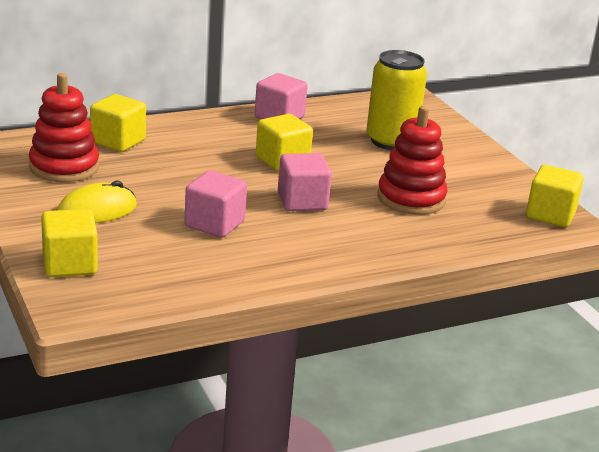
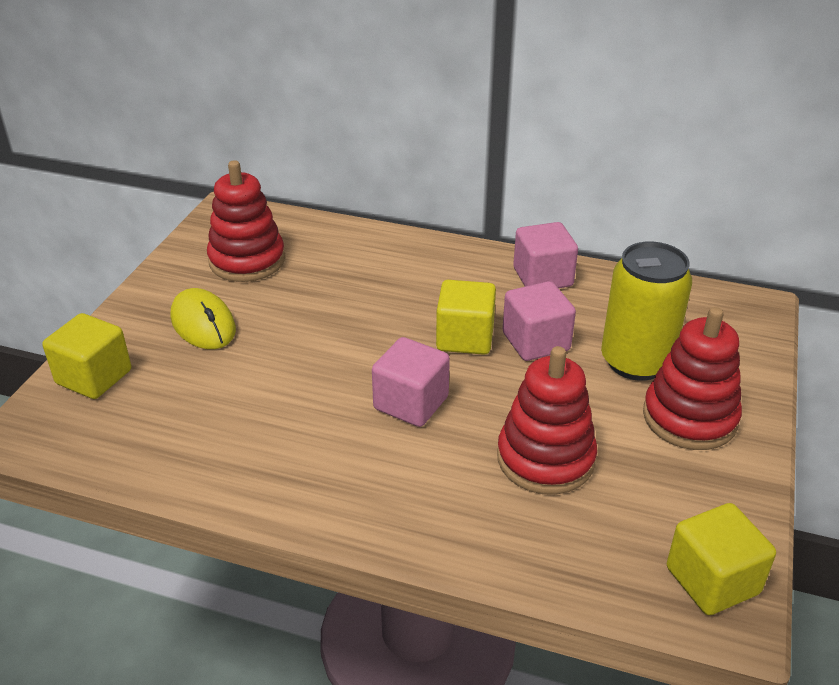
camera: 45 degrees right, 10 degrees up
(97, 210) = (203, 324): yellow mouse -> yellow mouse turned 45 degrees clockwise
(118, 141) = (335, 248): yellow cube -> none
(214, 224) = (281, 391): pink cube -> pink cube (536, 342)
(451, 156) = (689, 418): none -> red stacking toy

